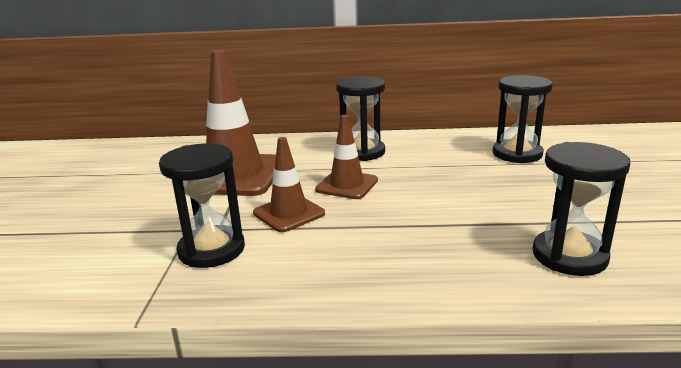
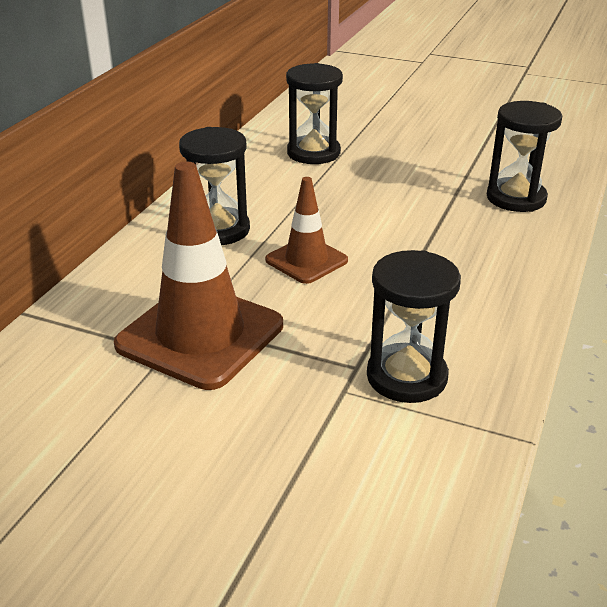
camera: 70 degrees left, 10 degrees up
(289, 213) = (351, 311): brown traffic cone -> none

